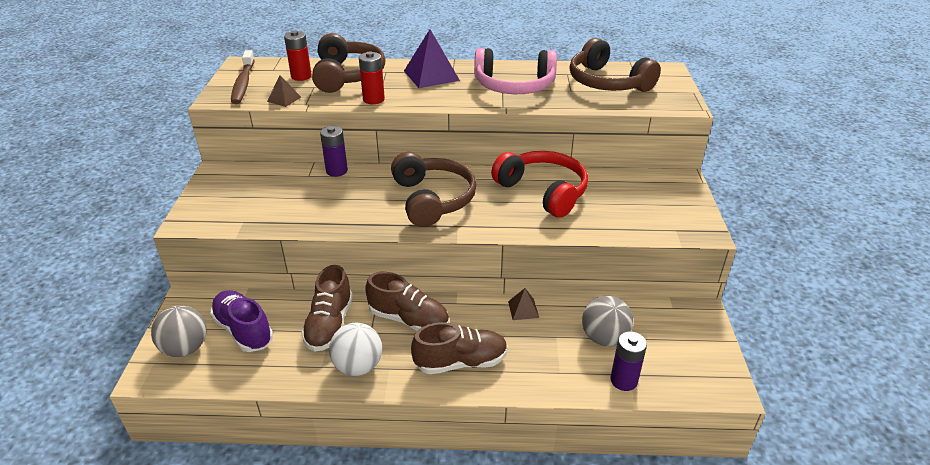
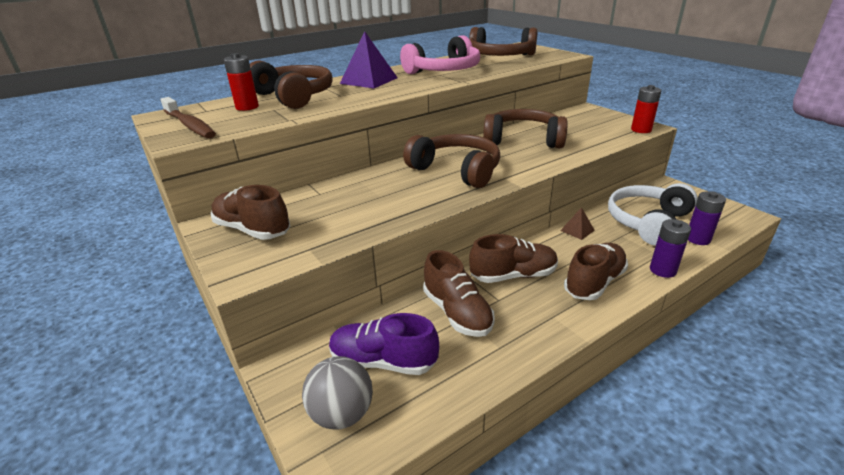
camera: 35 degrees left, 5 degrees down
(232, 188) = (252, 230): none -> brown shoe
(284, 99) = (259, 123): brown pyramid -> none
(336, 171) = (342, 182): purple battery -> purple battery (662, 270)
(358, 366) = (529, 329): white ball -> none
(373, 99) = (349, 102): red battery -> red battery (641, 130)
(543, 191) = (523, 140): red headphones -> brown headphones
(604, 338) = (648, 222): grey ball -> white headphones

